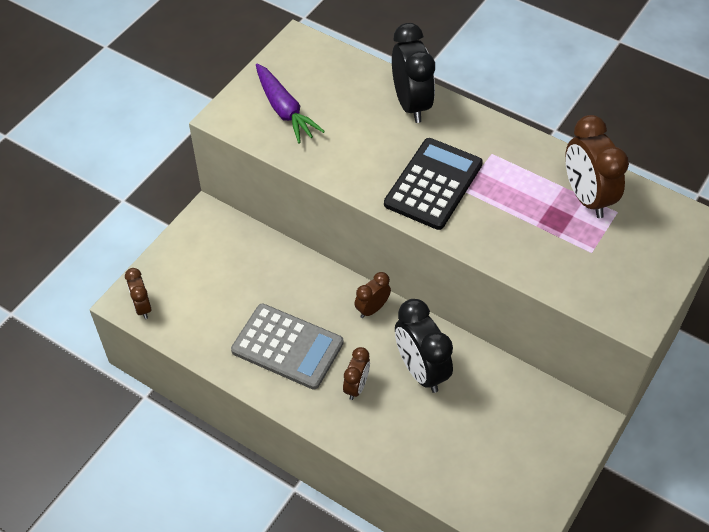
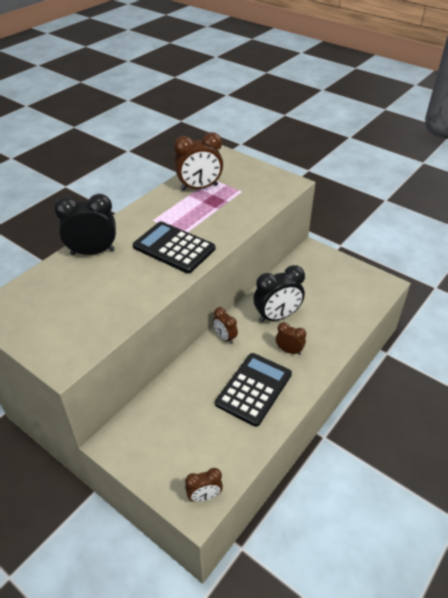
camera: 85 degrees left, 10 degrees down
(284, 110) = (71, 324): purple carrot -> none
(287, 347) = (254, 389): grey calculator -> black calculator

